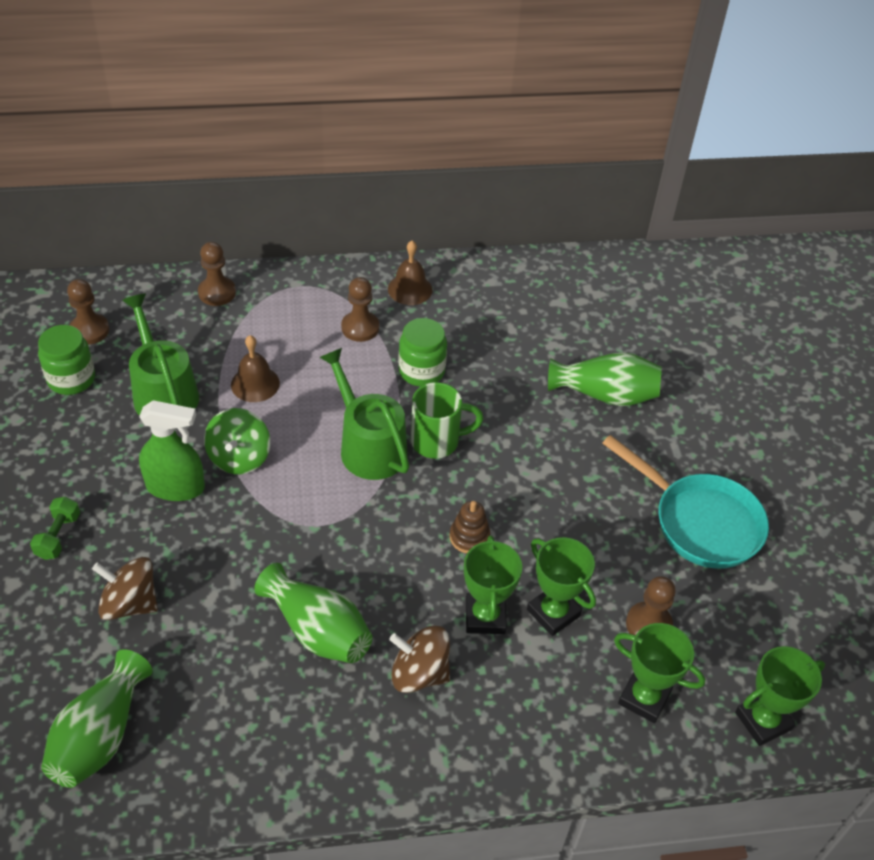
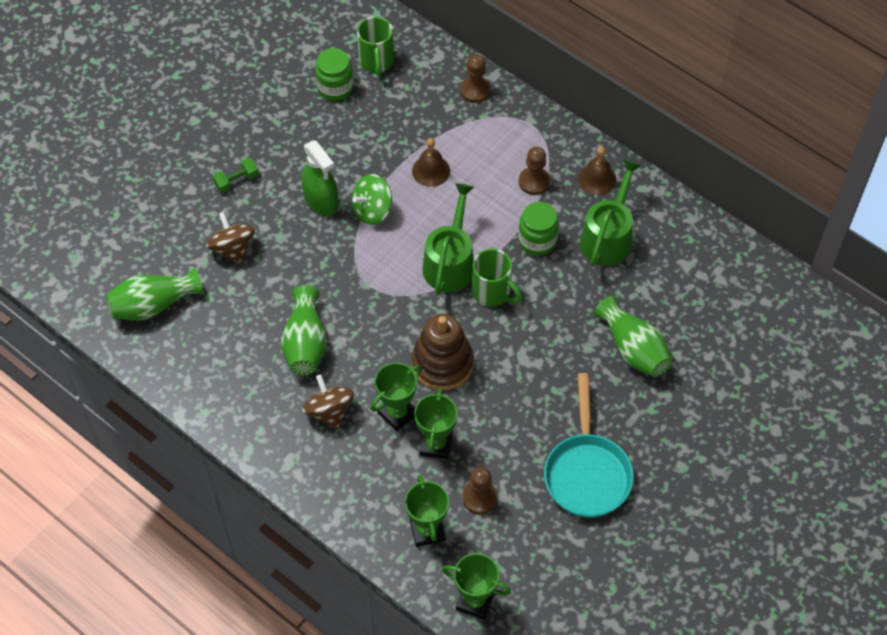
camera: 50 degrees right, 10 degrees up
(89, 330) = (376, 62): brown pawn -> green mug
(163, 392) = (375, 135): green watering can -> green watering can (608, 237)
(469, 537) = (442, 363): brown stacking toy -> brown stacking toy, size x1.98

